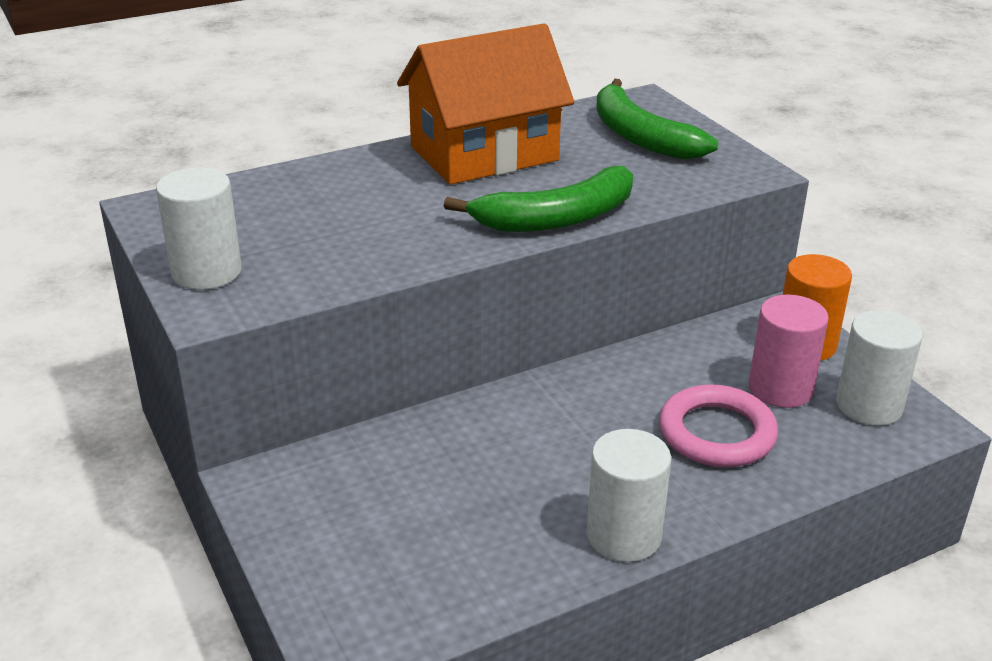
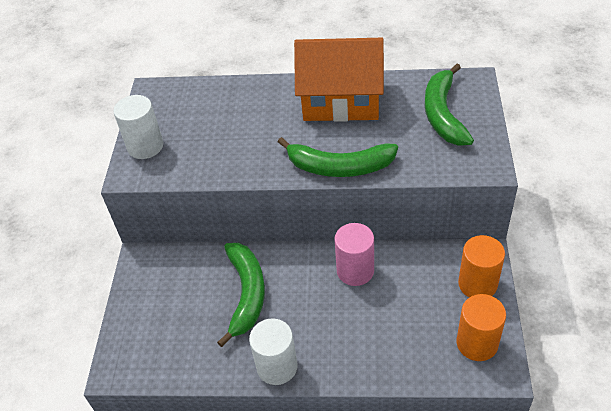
camera: 35 degrees right, 15 degrees up
(487, 464) = (246, 294): none -> green banana
(717, 433) = (374, 324): pink ring -> none
(780, 389) = (435, 309): pink cylinder -> pink cylinder (355, 271)
(869, 406) = (477, 343): white cylinder -> orange cylinder

